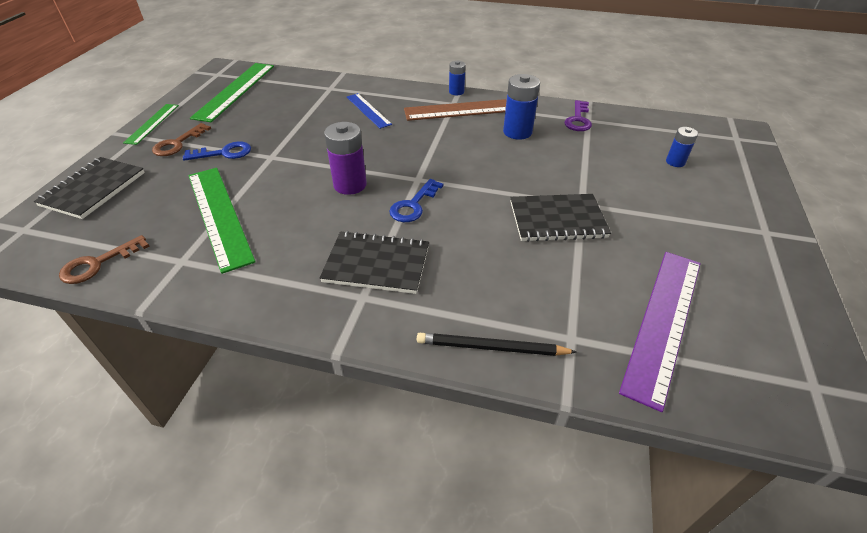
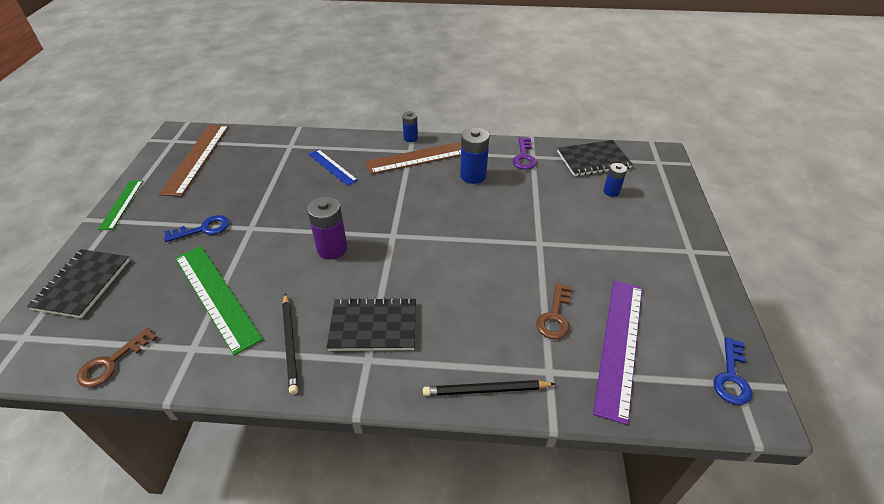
camera: 10 degrees left, 0 degrees up
(178, 143) = (154, 224): brown key -> brown key (555, 316)
(235, 91) = (197, 158): green ruler -> brown ruler
(283, 270) = (290, 344): none -> black pencil
(413, 205) = (394, 262): blue key -> blue key (731, 377)
(557, 220) = (521, 261): black notebook -> black notebook (593, 160)

